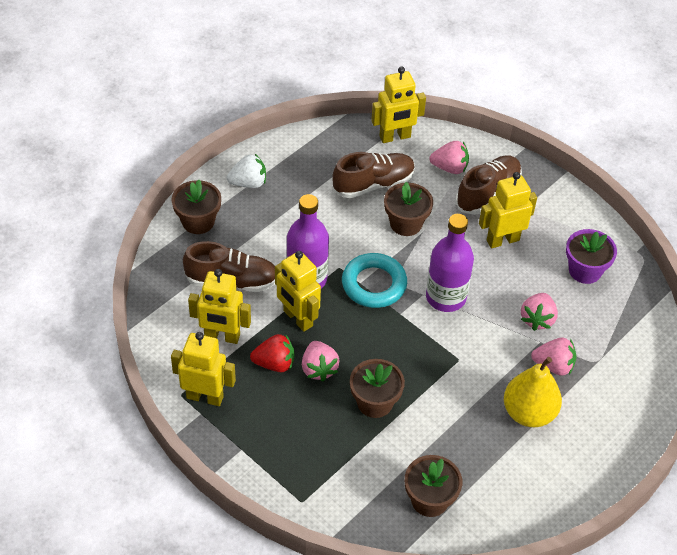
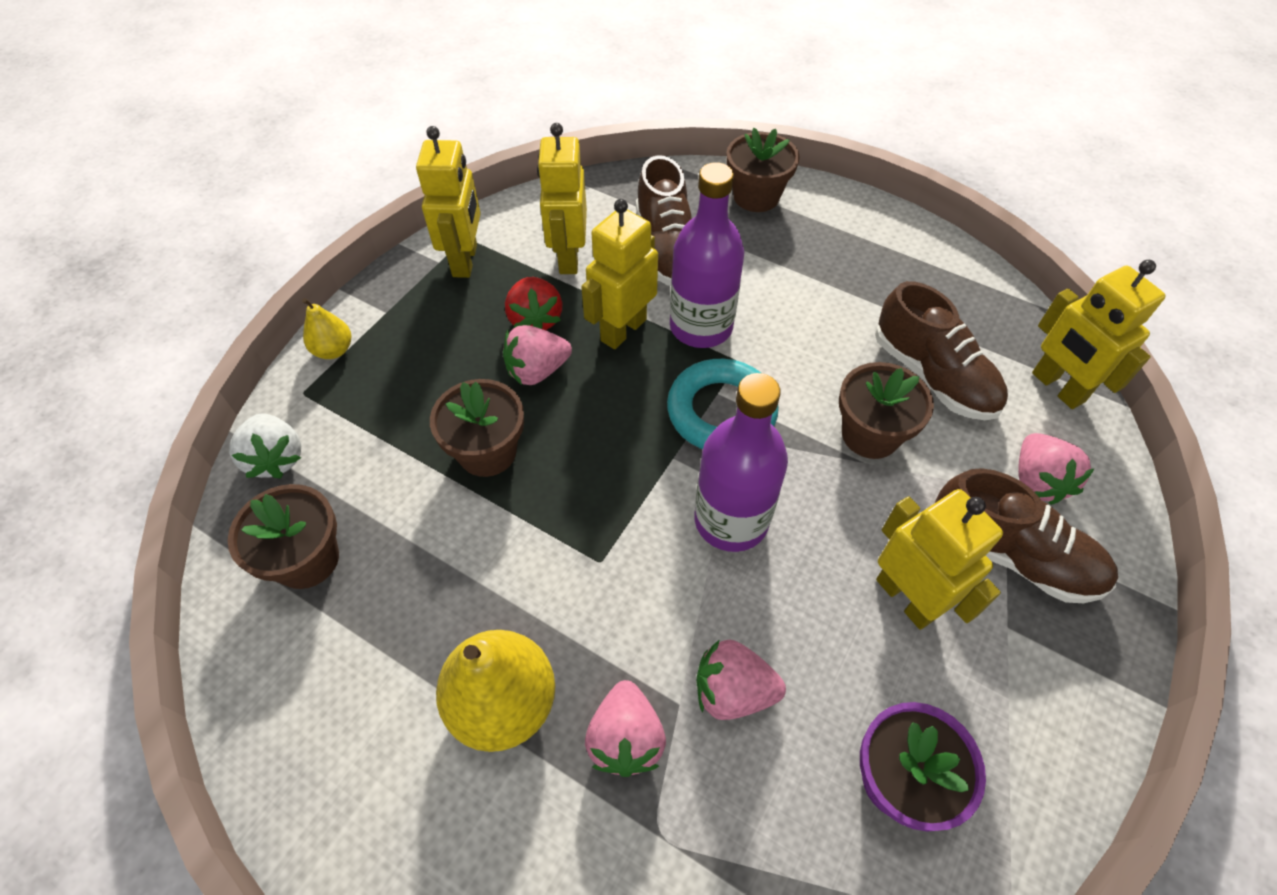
camera: 80 degrees right, 5 degrees up
(248, 183) = (852, 231): white strawberry -> white strawberry (276, 458)
(268, 482) = (334, 350): none -> yellow pear

